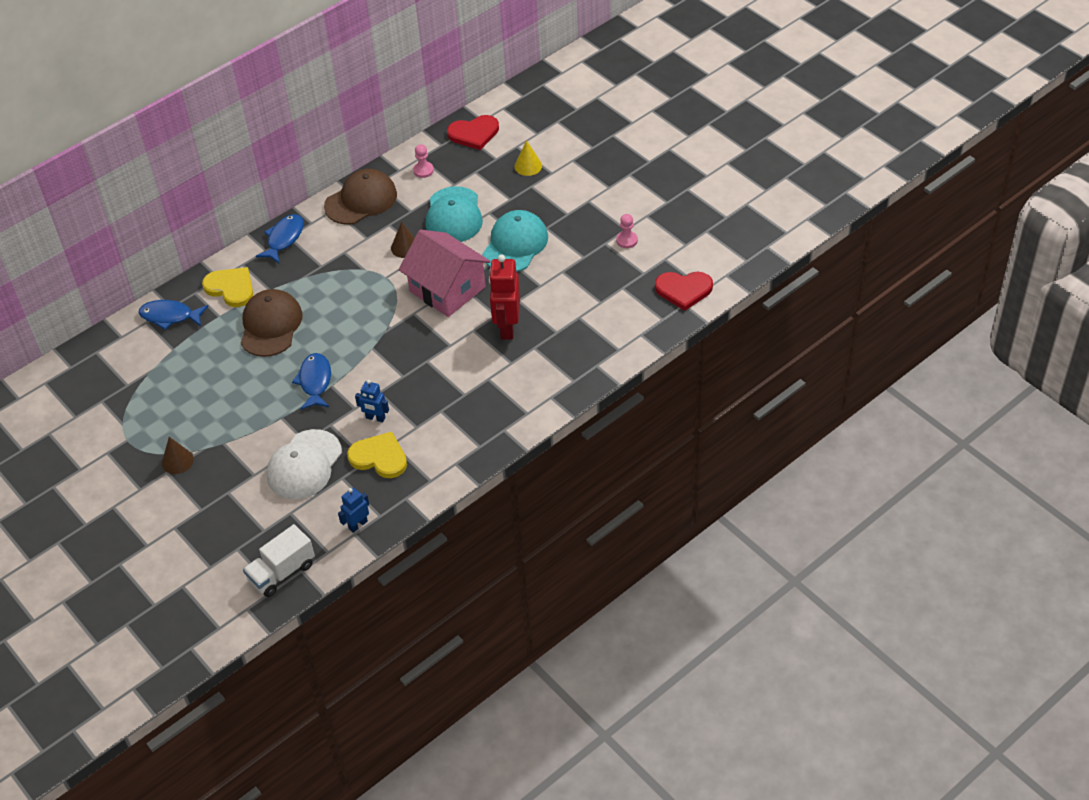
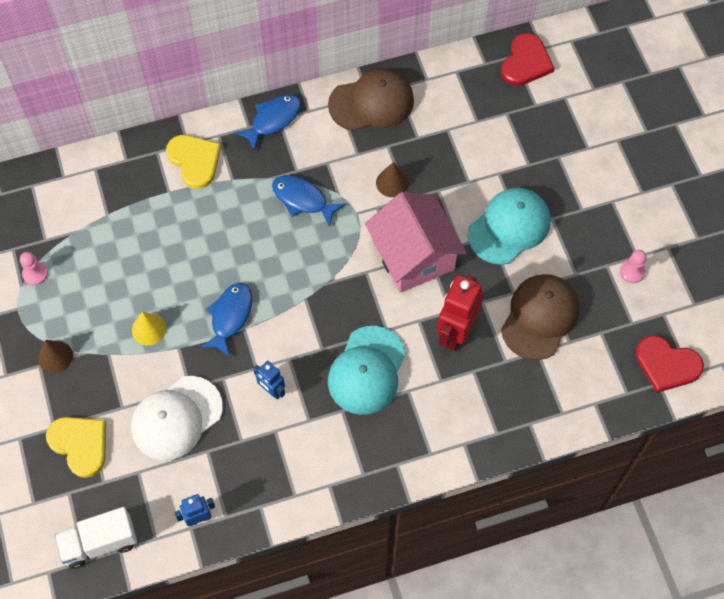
camera: 20 degrees right, 15 degrees up
(170, 316) = (120, 171): blue fish -> blue fish (303, 200)
(270, 325) = (215, 226): brown cap -> brown cap (540, 317)
(379, 457) = (255, 442): yellow heart -> yellow heart (80, 444)
(423, 170) = (452, 90): pink pawn -> pink pawn (35, 274)
(454, 215) = (460, 162): turquoise cap -> turquoise cap (367, 370)
(474, 133) = (526, 62): red heart -> red heart turned 75 degrees counterclockwise
(528, 166) = (566, 128): yellow cone -> yellow cone (149, 329)

